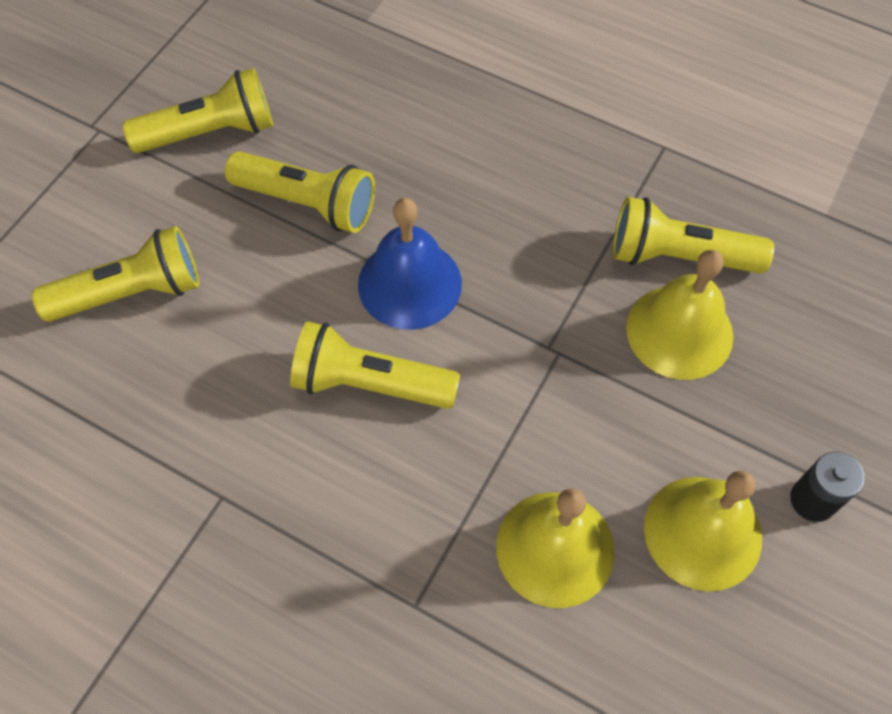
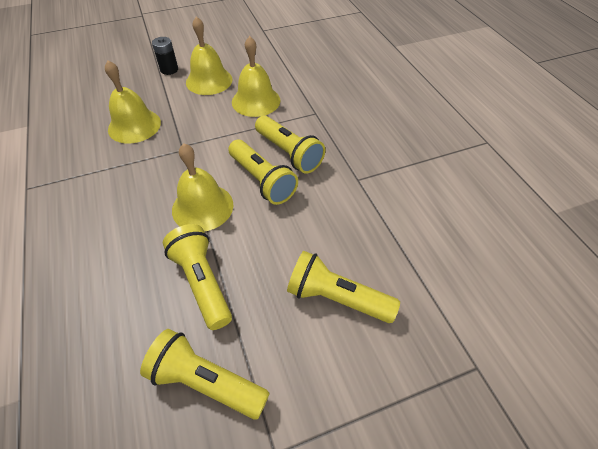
camera: 140 degrees left, 10 degrees down
(409, 284) = (202, 207): blue bell -> yellow bell
(678, 256) = (94, 146): yellow flashlight -> yellow flashlight (289, 153)

